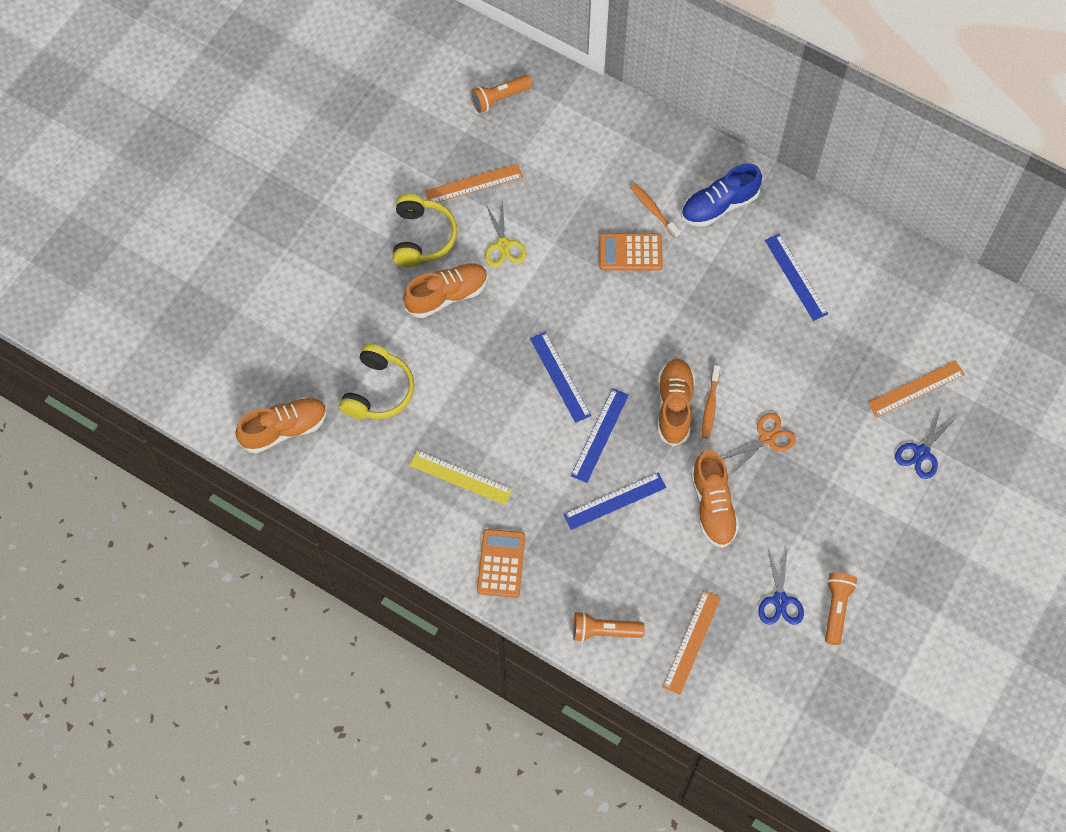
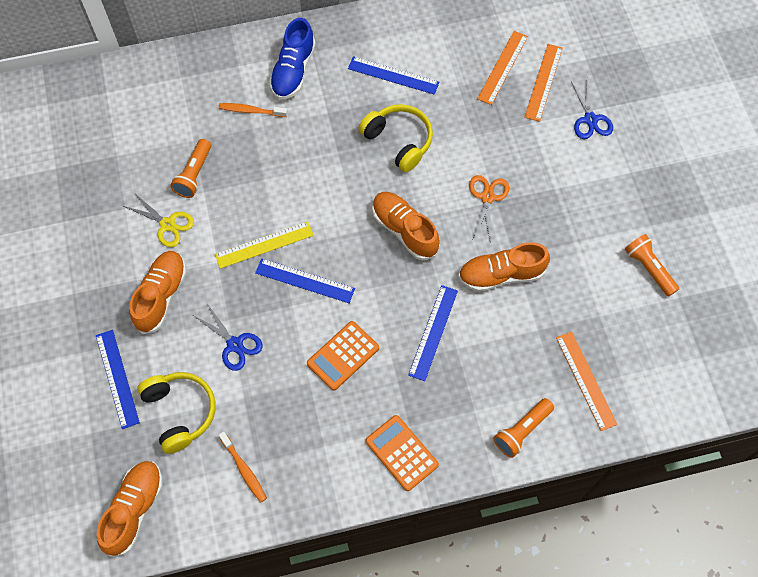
camera: 45 degrees left, 0 degrees up
(422, 237) = (99, 270): yellow headphones -> yellow headphones (399, 141)
(460, 477) = (308, 418): yellow ruler -> yellow ruler (264, 245)
(474, 184) = (100, 199): orange ruler -> orange ruler (502, 67)
(499, 98) = (58, 124): orange flashlight -> orange flashlight (194, 174)
(600, 435) = (375, 296): blue ruler -> blue ruler (117, 378)
(630, 252) = (265, 152): orange calculator -> orange calculator (343, 356)
(710, 406) = (427, 208): orange toothbrush -> orange toothbrush (244, 469)
(713, 506) = (501, 274): orange shoe -> orange shoe turned 135 degrees clockwise
(780, 600) = (609, 297): blue scissors -> blue scissors (235, 344)

